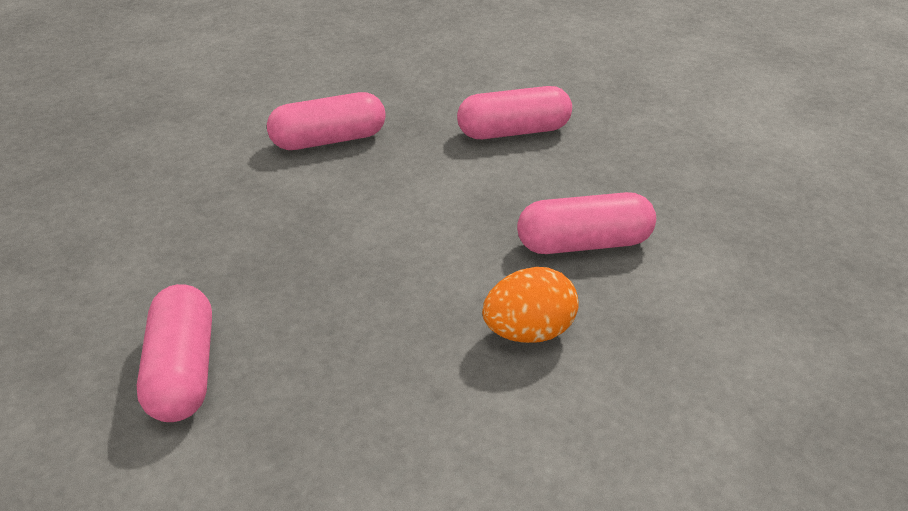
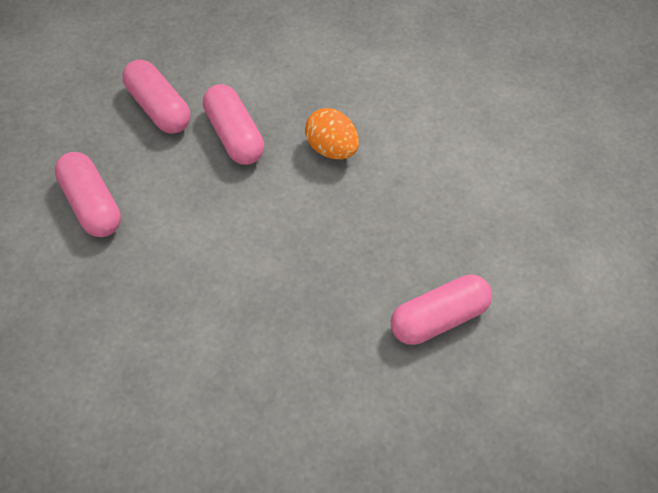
camera: 110 degrees left, 20 degrees up
(329, 140) = (137, 341): pink capsule -> pink capsule (158, 108)

